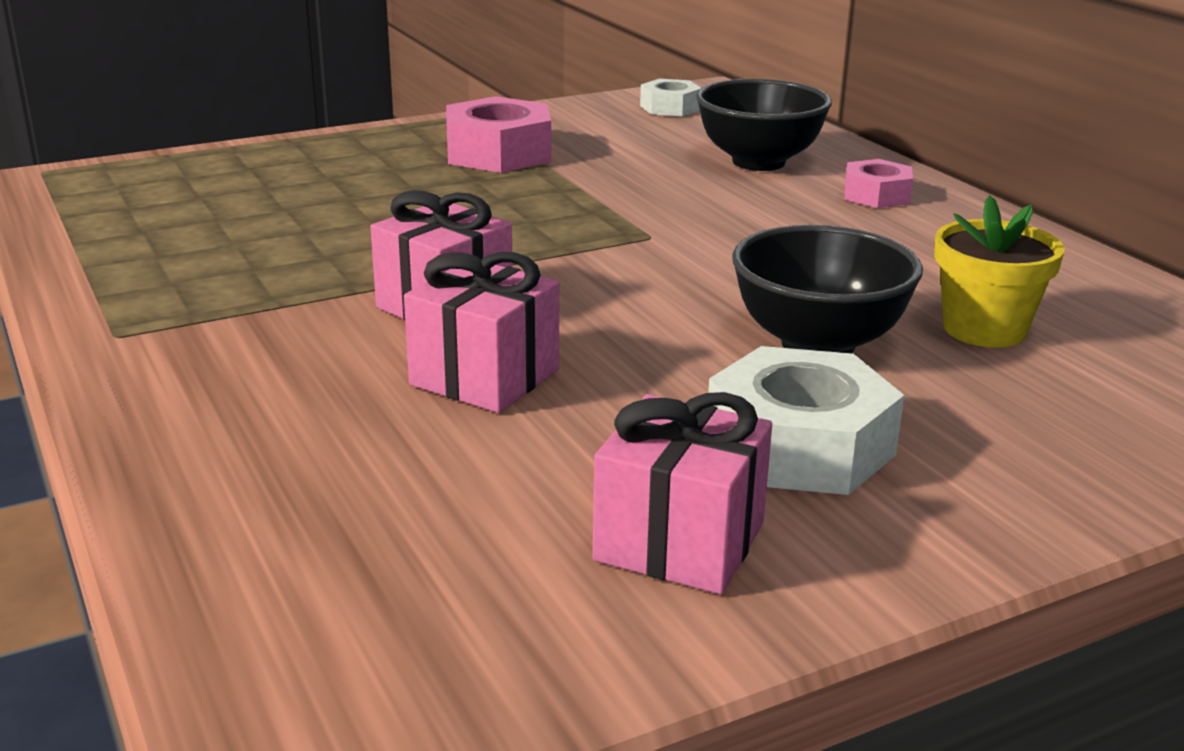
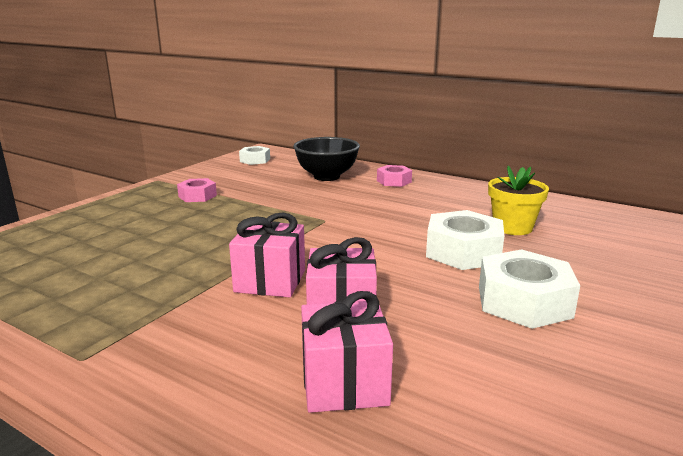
camera: 30 degrees left, 5 degrees down
(498, 153) = (197, 196): pink nut -> pink nut, size x0.58
(679, 542) = (547, 370): pink gift -> pink gift (344, 383)
(818, 344) = (463, 251): black bowl -> white nut

